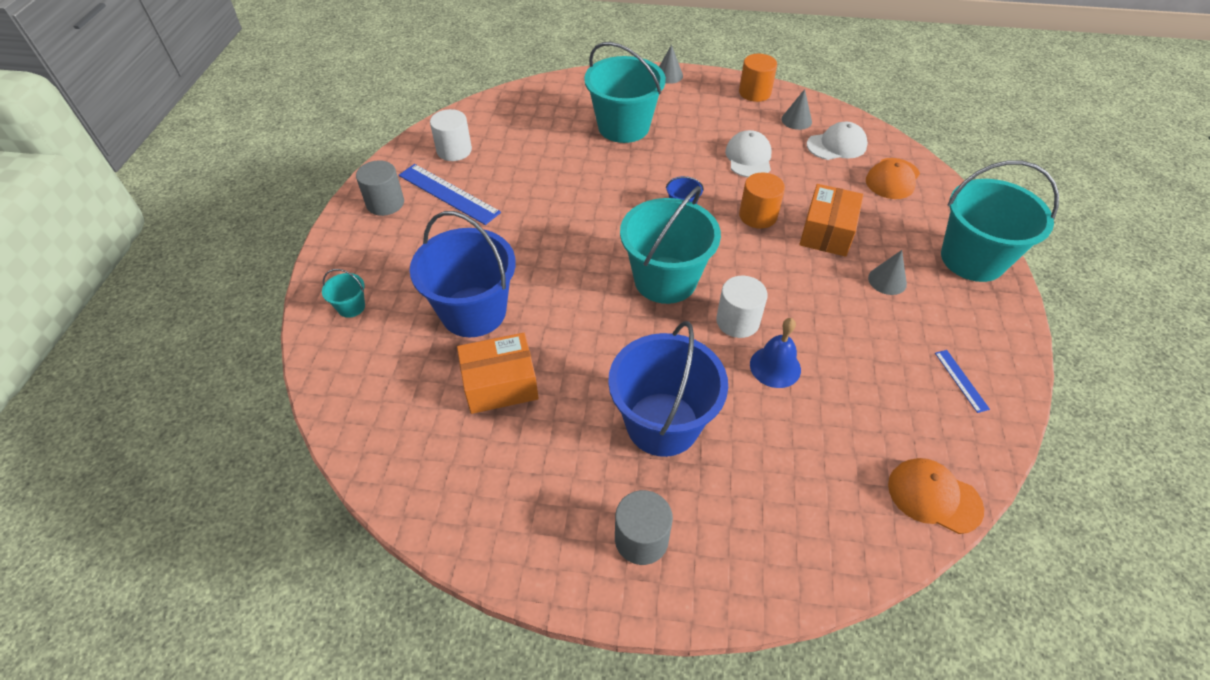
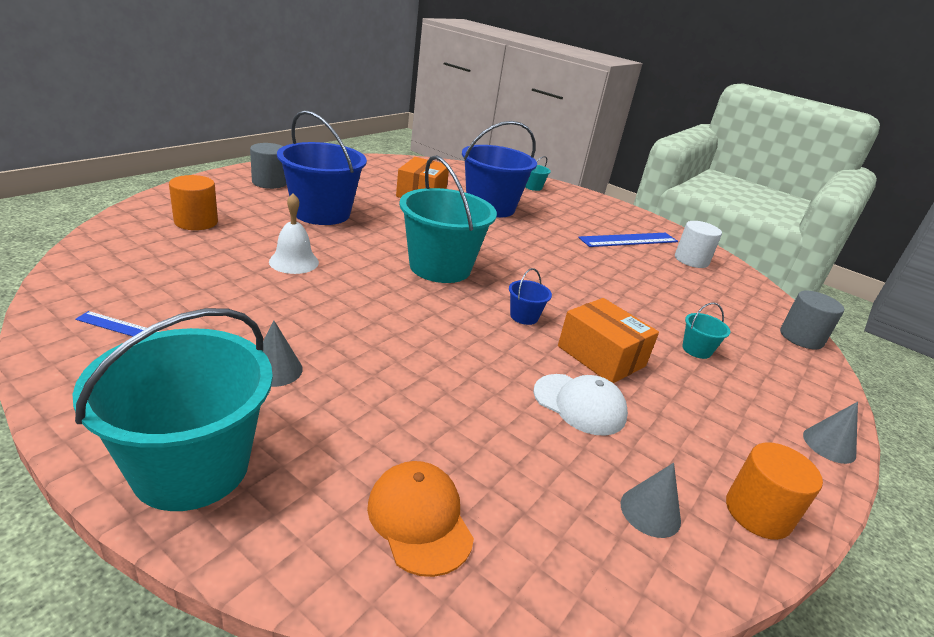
camera: 115 degrees right, 20 degrees down
(385, 203) = (632, 221): grey cylinder -> grey cylinder (801, 337)
(623, 127) = (696, 350): turquoise bucket -> turquoise bucket, size x0.42
(737, 321) = (356, 271): white cylinder -> none
(758, 216) = (468, 350): orange cylinder -> orange cylinder (196, 222)
(775, 367) = (294, 262): blue bell -> white bell
(826, 232) = (392, 378): orange box -> orange box (601, 356)
(836, 145) = (552, 514): white cap -> none
(934, 496) = (100, 253): orange cap -> none

